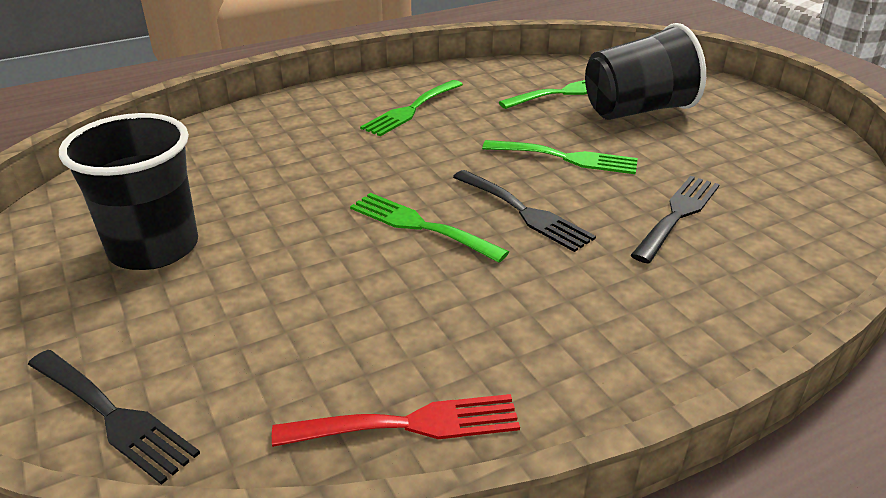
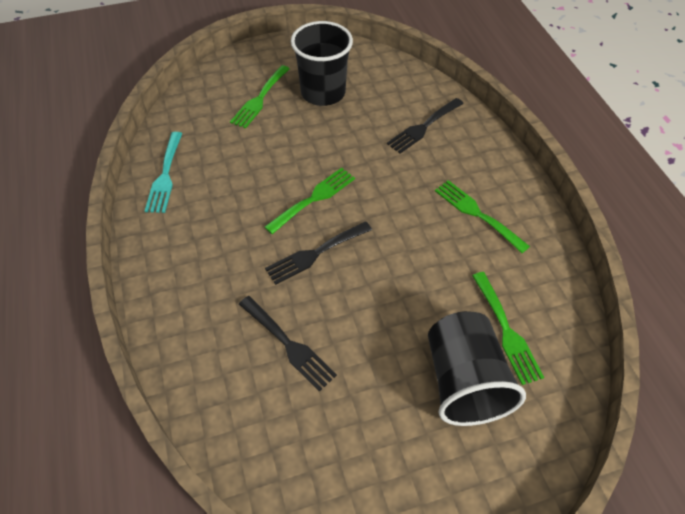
camera: 100 degrees right, 20 degrees up
(113, 416) = (209, 91): black fork -> black fork (423, 127)
(409, 424) = (165, 175): red fork -> turquoise fork
(566, 158) = (383, 298): green fork -> green fork (260, 99)

